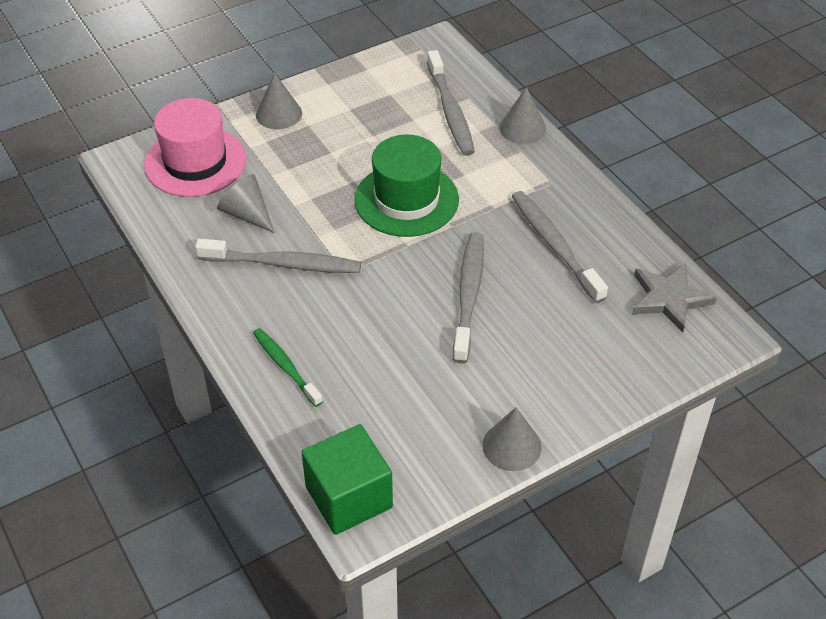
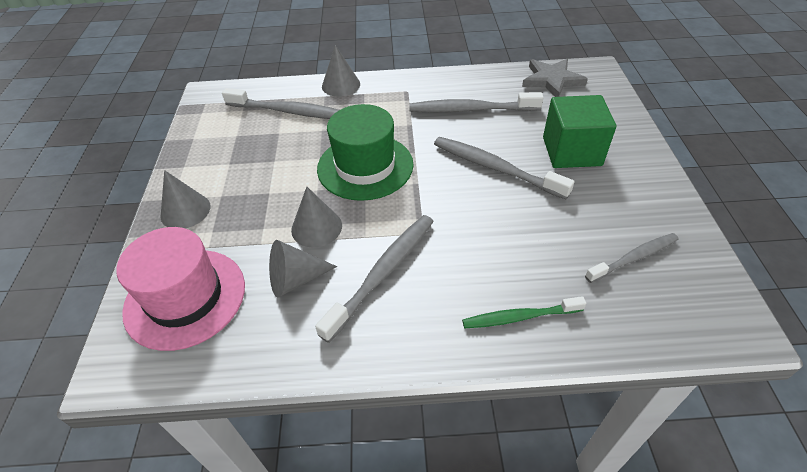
camera: 60 degrees left, 0 degrees up
(349, 497) = (703, 323): green cube -> green cube (571, 151)
(403, 432) = (633, 258): none -> grey toothbrush
(511, 446) = (667, 198): grey cone -> grey cone (316, 227)

